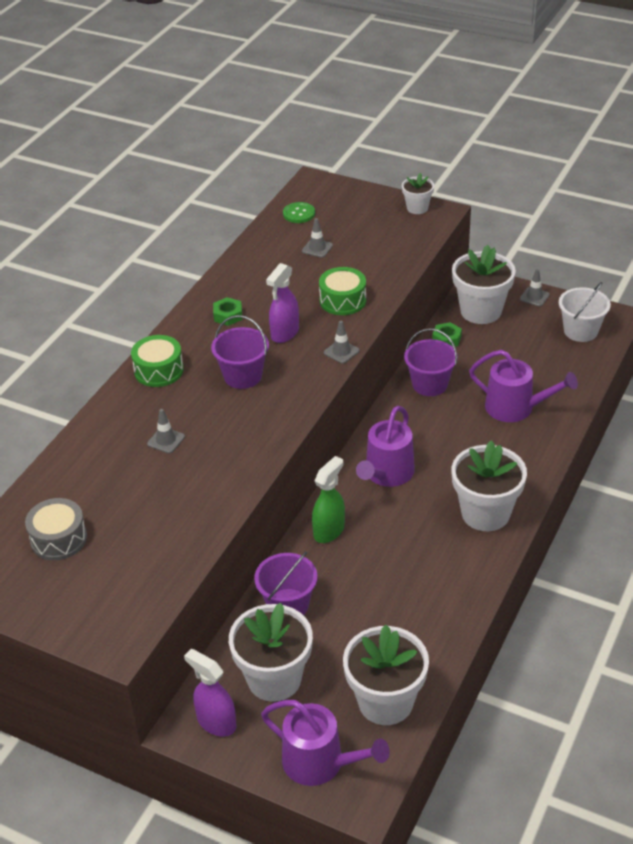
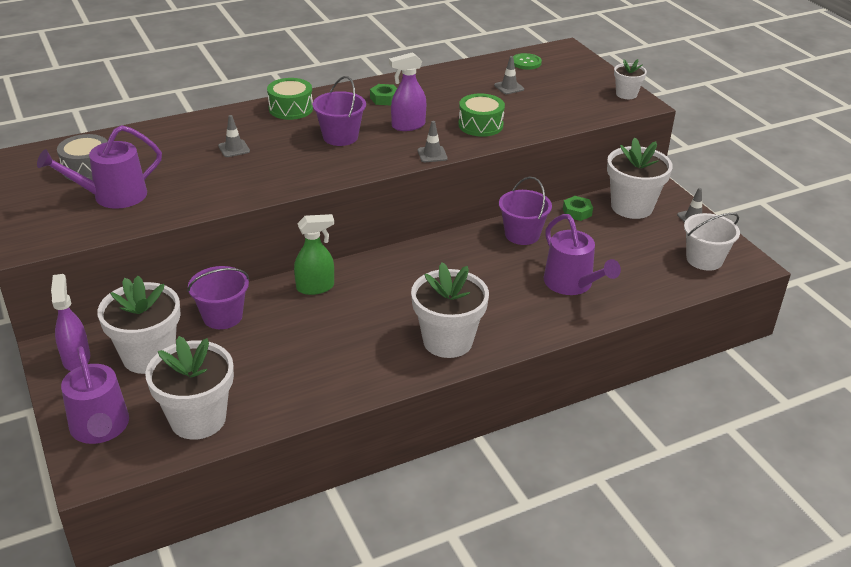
camera: 35 degrees right, 5 degrees down
(387, 474) = (408, 274): purple watering can -> purple watering can (113, 196)

